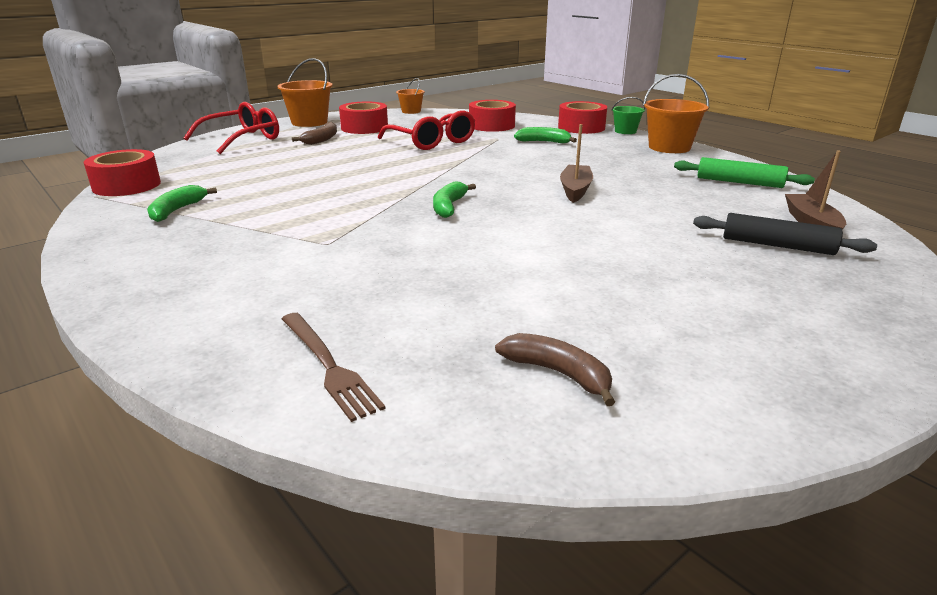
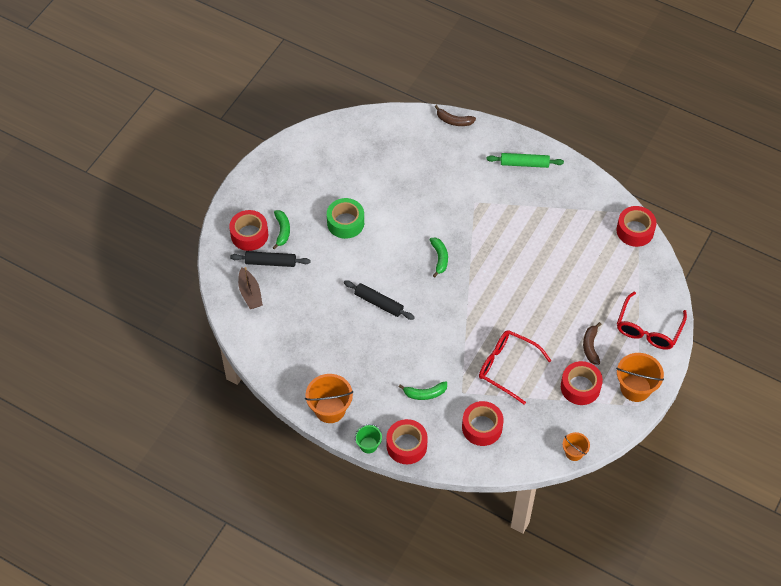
camera: 160 degrees right, 30 degrees up
(177, 210) = (574, 211): green banana -> green banana (282, 231)
(328, 365) = (420, 132): brown fork -> none
(558, 373) = (348, 149): brown banana -> brown banana (454, 121)
(575, 190) = (379, 303): brown boat -> black rolling pin
(607, 263) = (345, 223): none -> green tape
(739, 182) = (283, 346): green rolling pin -> green rolling pin (524, 163)
(839, 282) = (249, 235): none -> red tape

